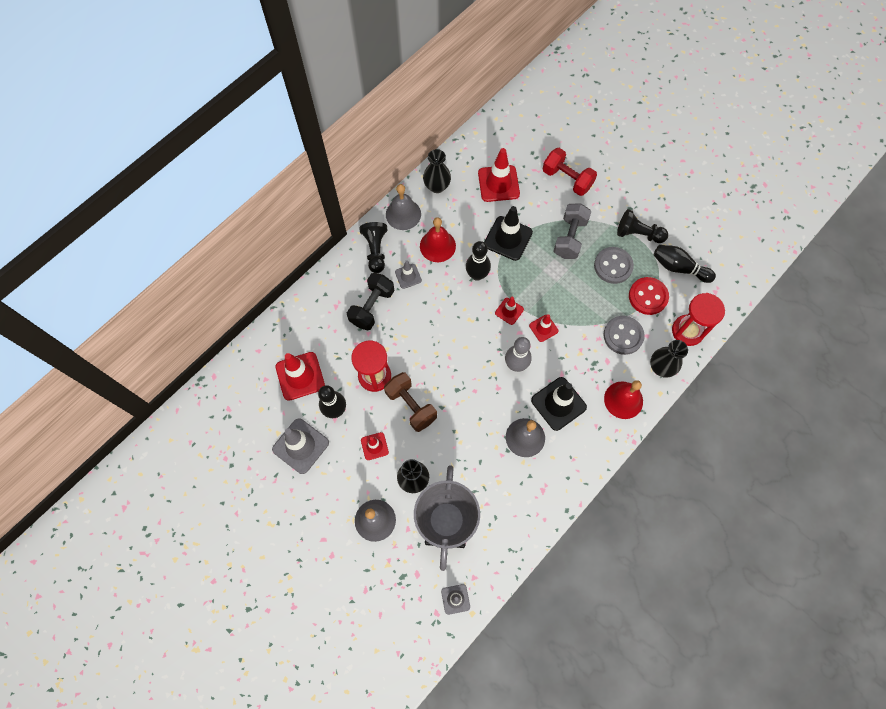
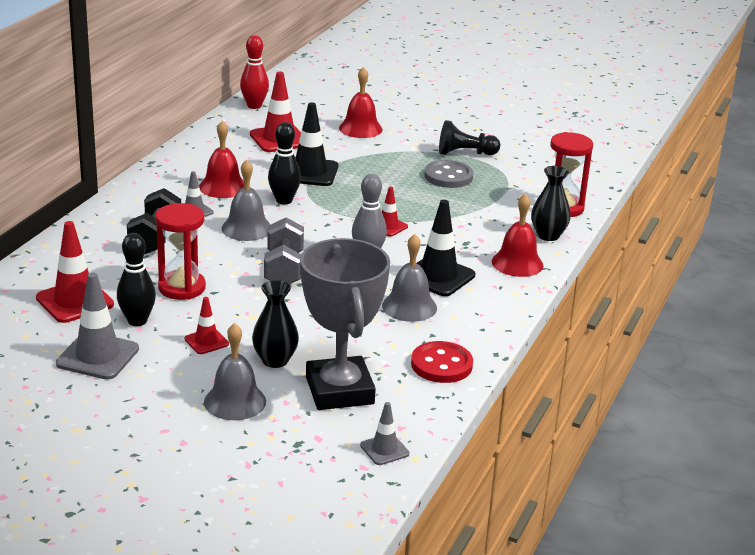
camera: 20 degrees left, 40 degrees down
(375, 250) = (142, 198): black pawn -> none
(403, 214) = (167, 170): grey bell -> grey bell (246, 228)
(411, 406) = (243, 303): brown dumbbell -> none
(437, 186) = (202, 148): black vase -> none
(493, 128) = (254, 106): none -> red bowling pin
(509, 311) = (338, 220): red traffic cone -> none
(567, 179) = (360, 128): red dumbbell -> red bell
(569, 238) = (385, 164): grey dumbbell -> grey dumbbell (284, 269)
(623, 336) = (489, 220): grey button -> none
(648, 296) = (502, 191): red button -> red button (441, 365)
(679, 268) = (526, 169): black bowling pin -> none

